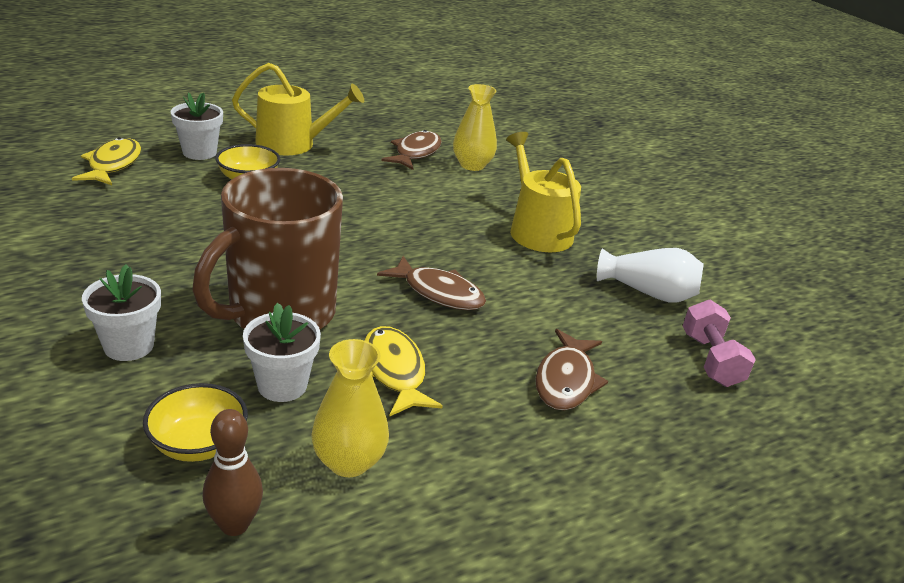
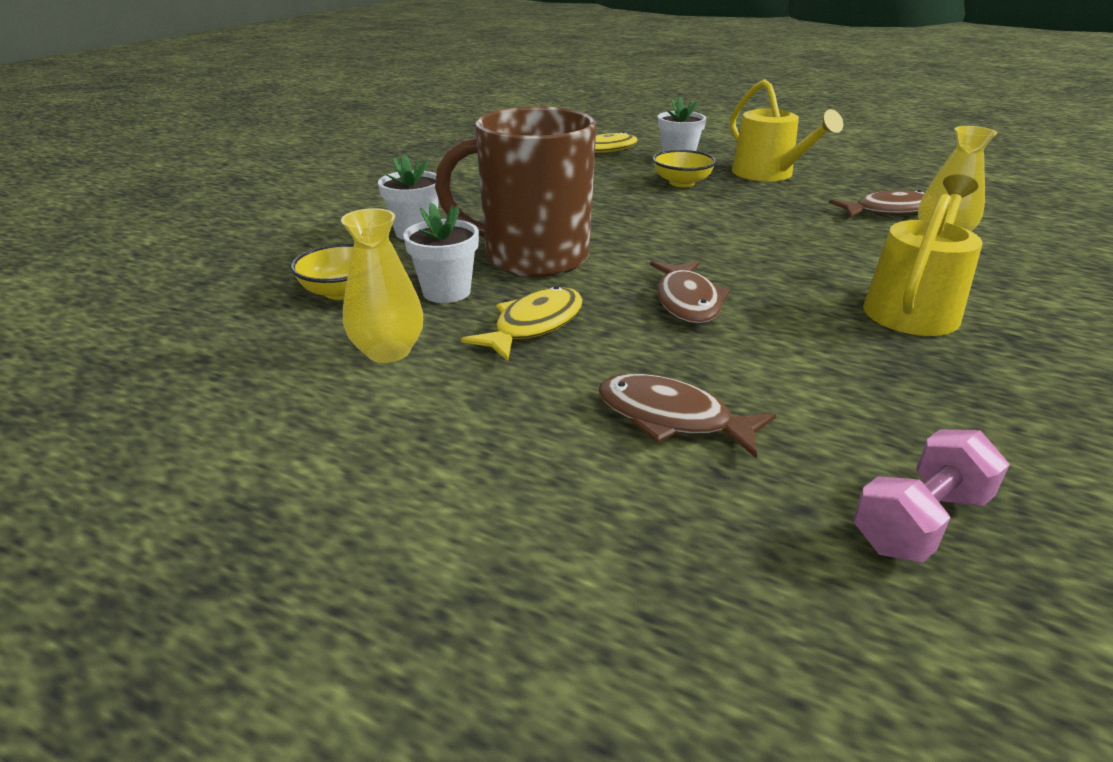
camera: 60 degrees right, 0 degrees up
(234, 525) = (269, 337): brown bowling pin -> none
(566, 380) = (671, 418): brown fish -> brown fish turned 45 degrees clockwise
(648, 292) = (964, 418): white vase -> none

